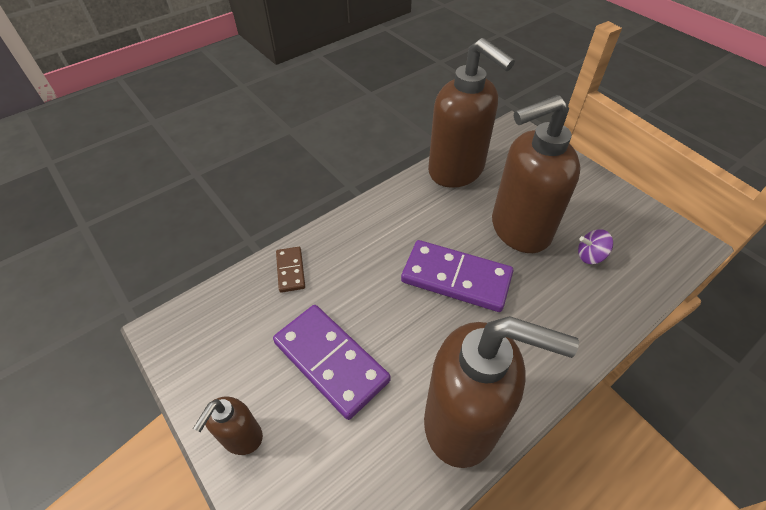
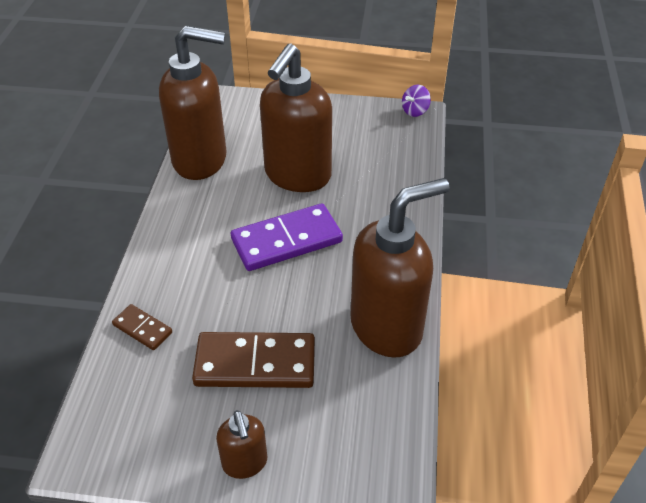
camera: 45 degrees left, 5 degrees down
(331, 361) = (255, 363): purple domino -> brown domino
(590, 256) = (364, 163): purple spinning top -> purple spinning top (415, 111)

